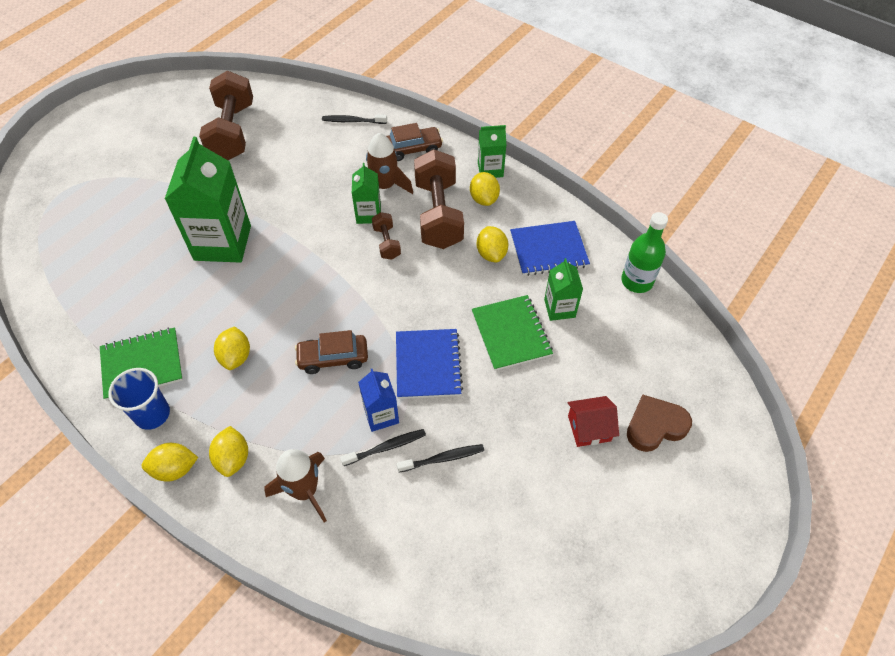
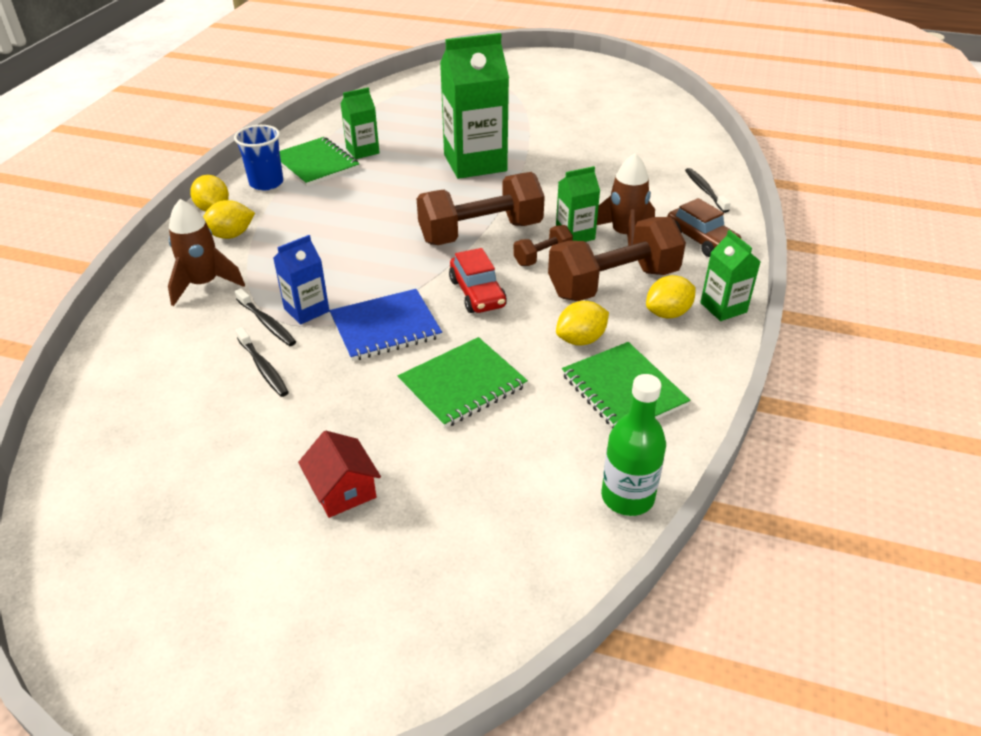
camera: 70 degrees right, 15 degrees down
(232, 132) = (620, 129): brown dumbbell -> brown dumbbell (481, 233)
(236, 357) = (344, 206): yellow lemon -> none
(333, 358) = (366, 261): brown car -> none
(413, 296) = (477, 293): none -> red car
(548, 250) = (623, 390): blue notebook -> green notebook
(559, 308) = (528, 421): green carton -> green carton (362, 151)
(655, 426) = (369, 565): brown heart -> none

